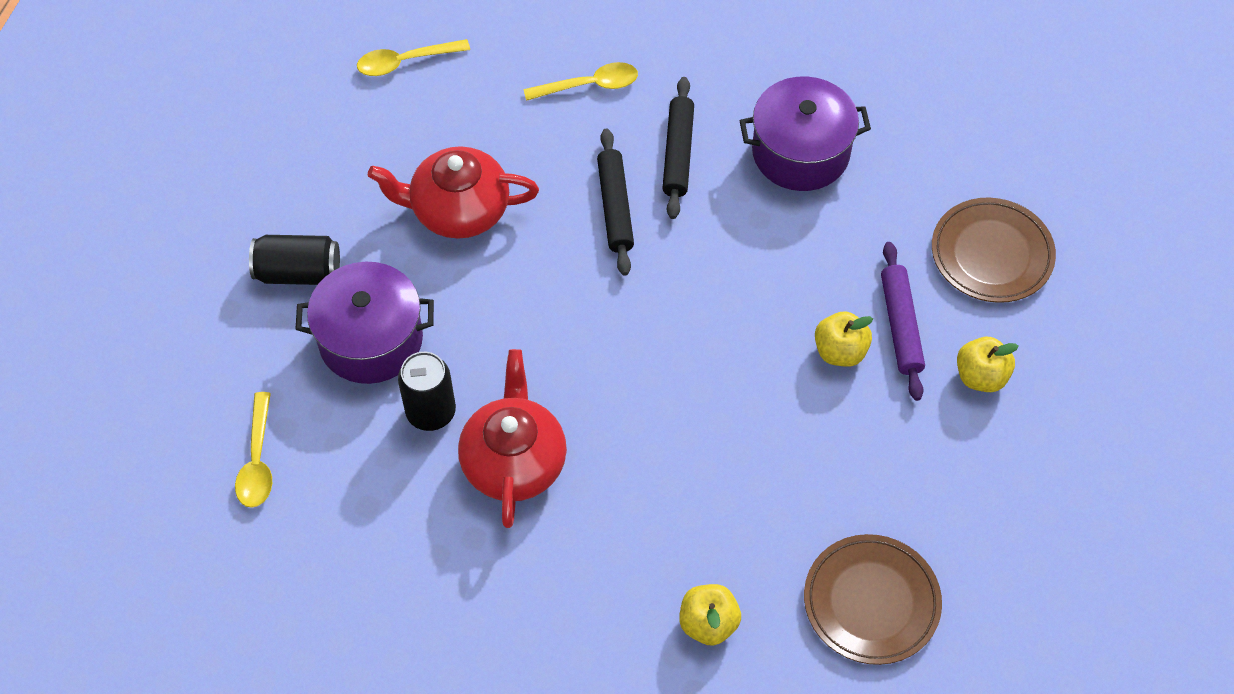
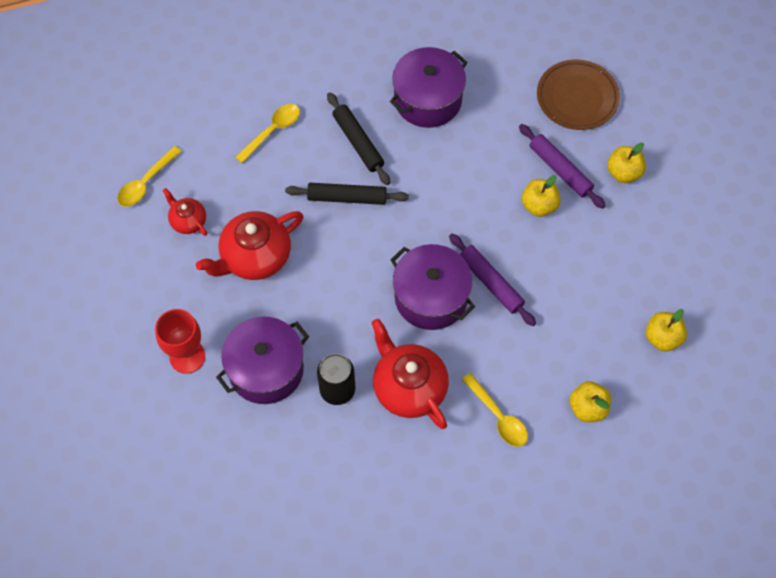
camera: 35 degrees left, 5 degrees up
(257, 460) = (257, 487): yellow spoon -> yellow spoon (498, 416)
(298, 272) = (187, 356): black can -> red goblet
(417, 128) = (188, 220): none -> red teapot
(615, 207) = (347, 198): black rolling pin -> black rolling pin turned 45 degrees counterclockwise
(622, 377) = (431, 297): none -> purple pot
(707, 404) = (491, 282): none -> purple rolling pin
(871, 602) = (662, 338): brown plate -> yellow apple

